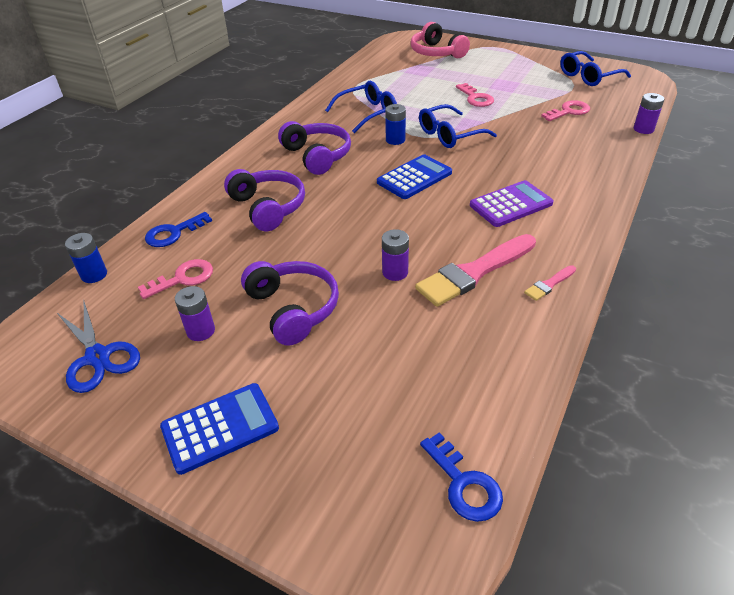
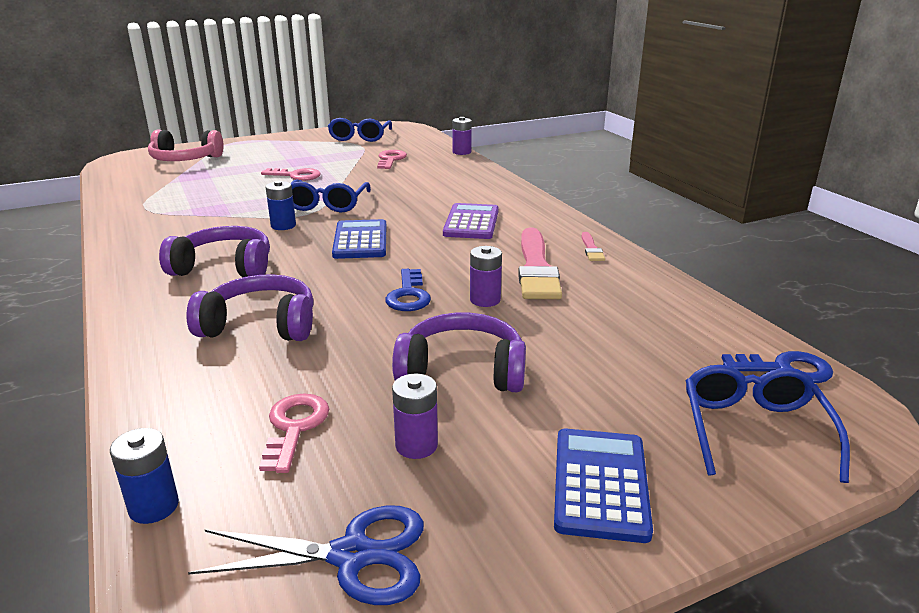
camera: 55 degrees left, 15 degrees down
(173, 233) = (185, 405): blue key -> blue key (408, 295)
(368, 113) = (208, 219): blue glasses -> blue glasses (754, 430)

